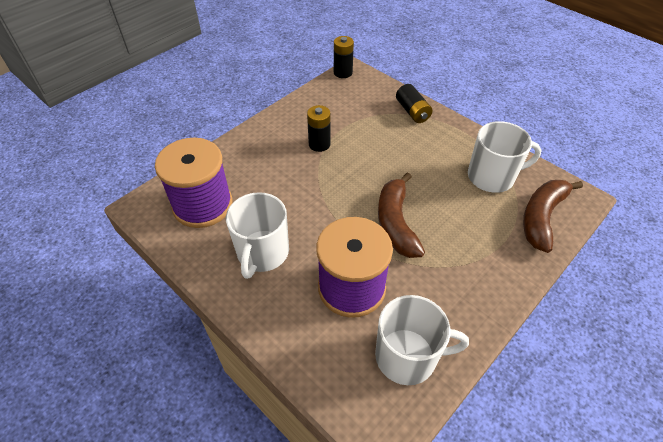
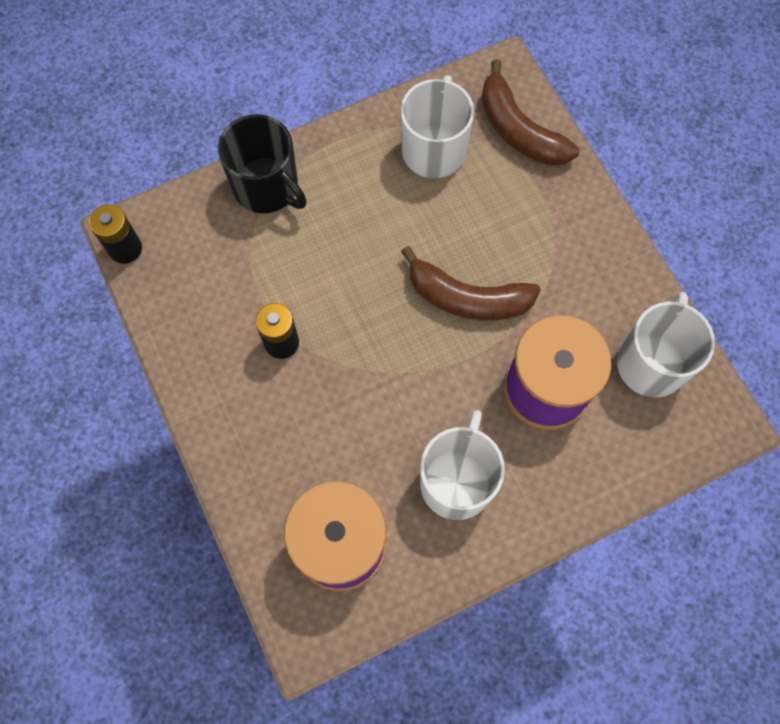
camera: 70 degrees left, 20 degrees up
(262, 252) = (457, 481): white mug -> white mug turned 105 degrees counterclockwise
(412, 111) = (267, 187): black battery -> black mug

